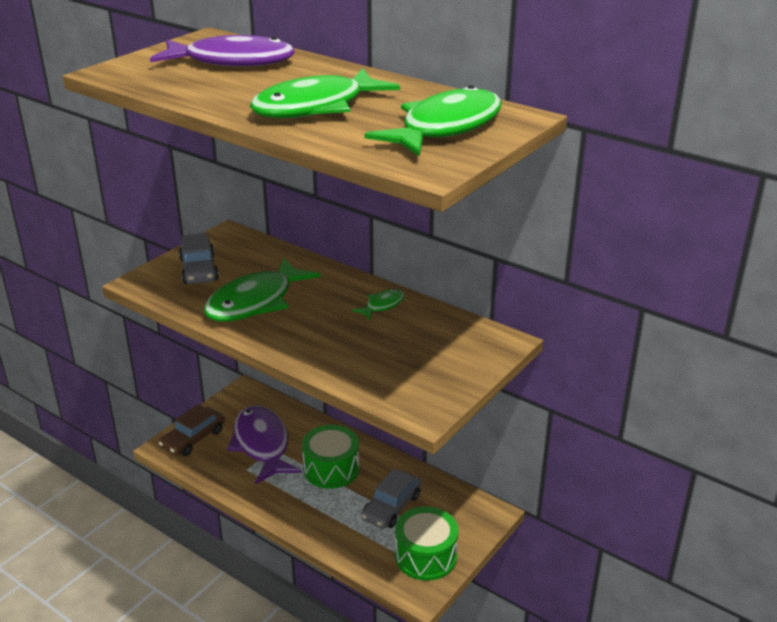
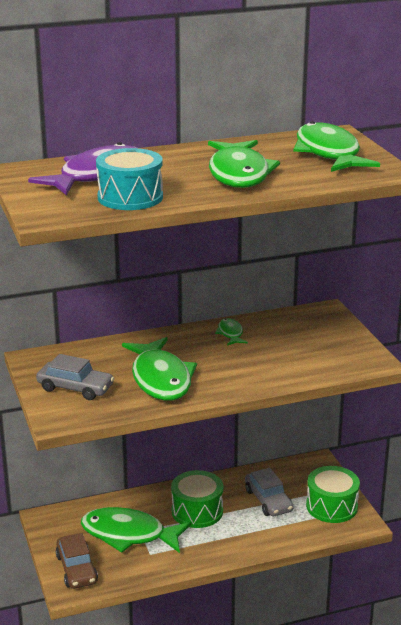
camera: 55 degrees left, 5 degrees down
(191, 86) = (130, 197): none -> turquoise drum
(262, 445) = (129, 534): purple fish -> green fish

